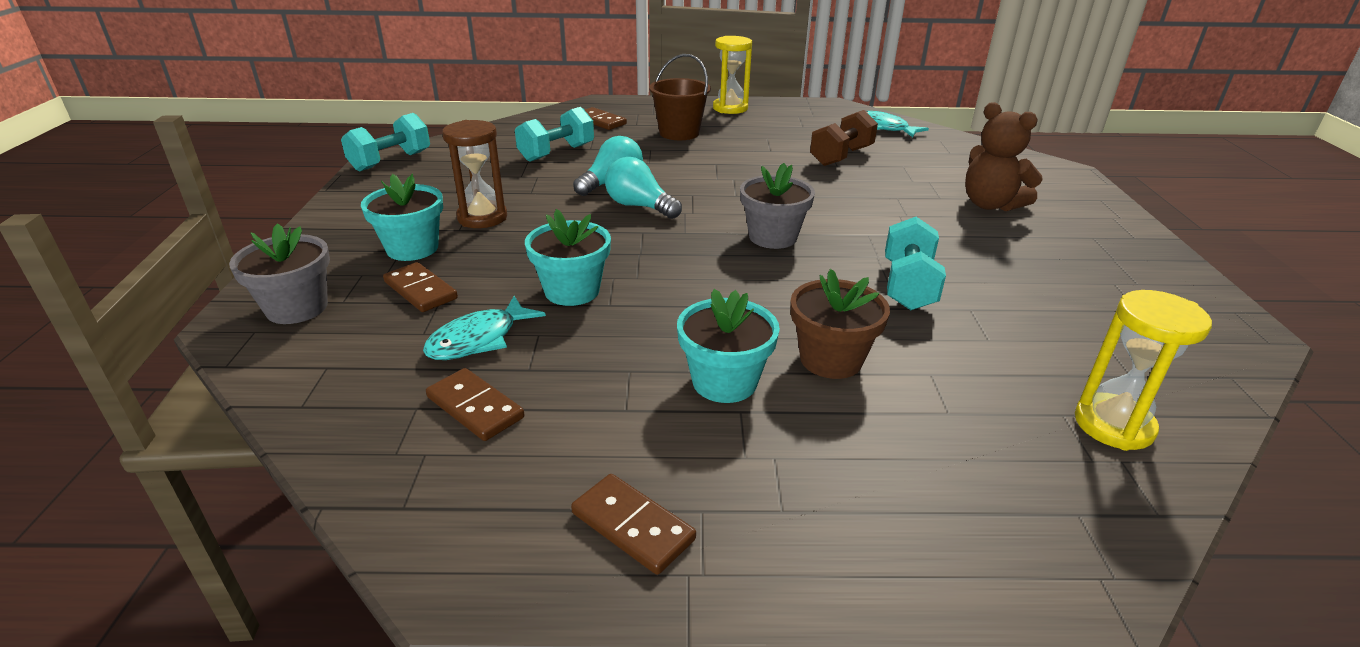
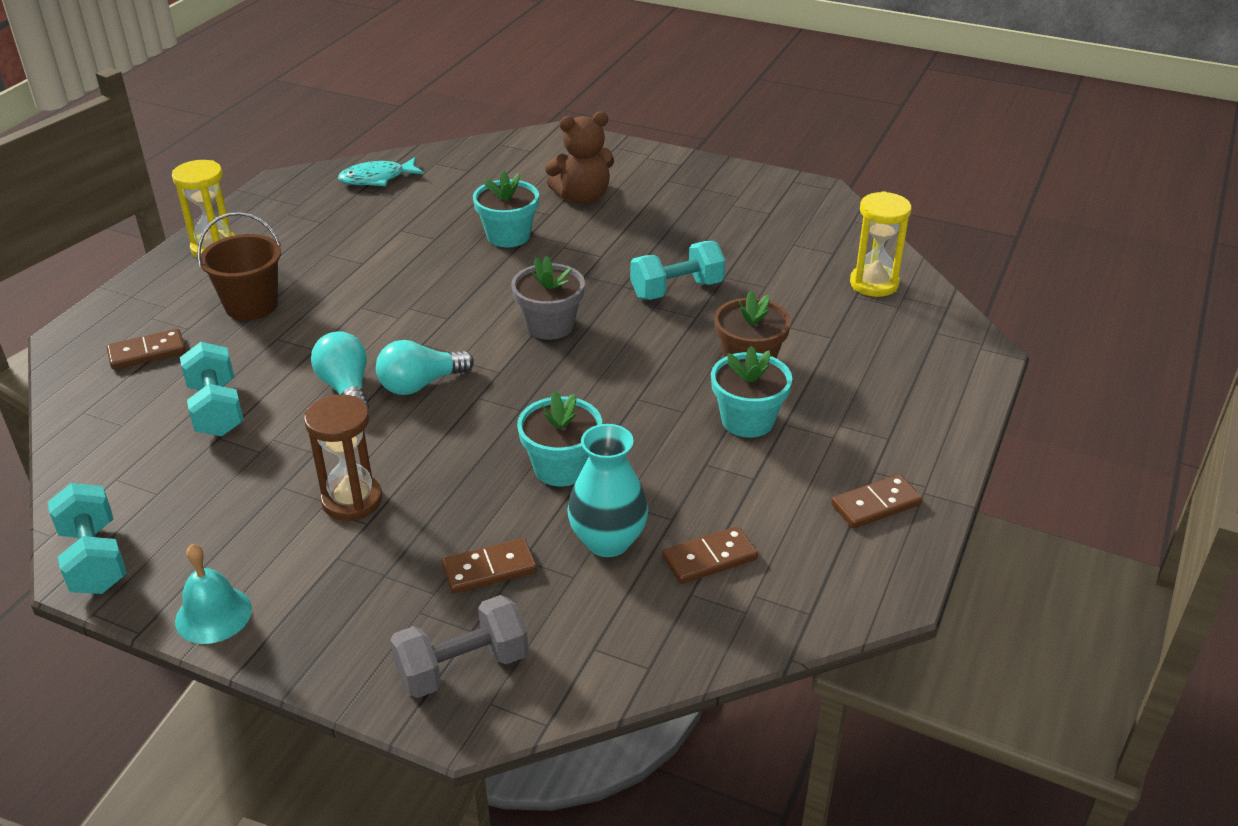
camera: 65 degrees left, 5 degrees up
(297, 308) = (462, 667): grey flower pot -> grey dumbbell
(345, 206) = (213, 615): none -> turquoise bell
(412, 248) = (387, 565): turquoise flower pot -> turquoise flower pot (508, 236)
(478, 339) = (608, 541): turquoise fish -> turquoise vase
(841, 156) = (419, 228): brown dumbbell -> none
(908, 286) = (677, 290): turquoise dumbbell -> turquoise dumbbell turned 60 degrees counterclockwise

